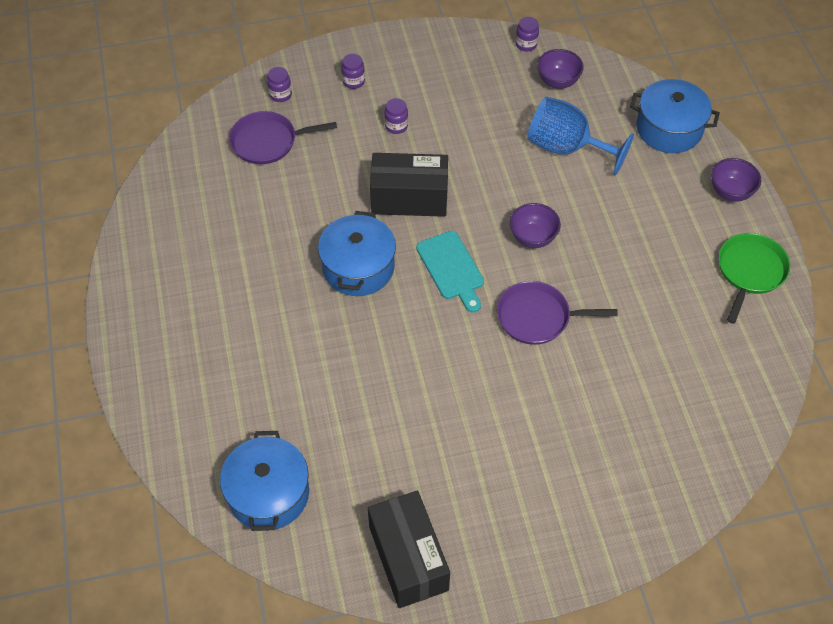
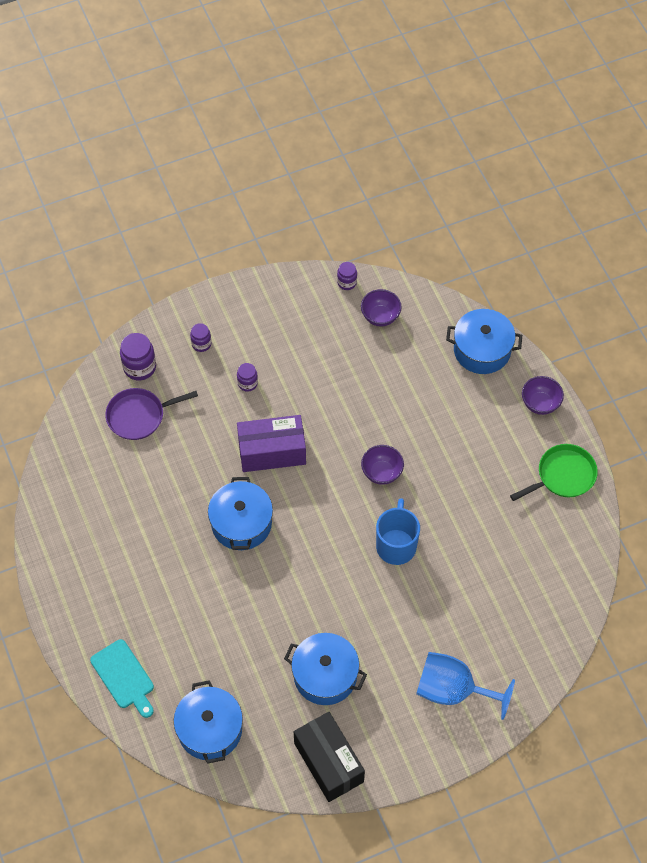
camera: 10 degrees left, 5 degrees up
(280, 95) = (139, 367): purple jar -> purple jar, size x1.66
(409, 198) = (272, 452): black box -> purple box
(424, 452) = (325, 675): none -> blue pot
(451, 268) = (319, 512): turquoise cutting board -> turquoise cutting board (124, 677)
(537, 317) = (396, 544): purple pan -> blue mug
(566, 148) = (397, 382): blue goblet -> blue goblet (453, 690)
(750, 271) = (563, 475): green pan -> green pan turned 45 degrees clockwise

